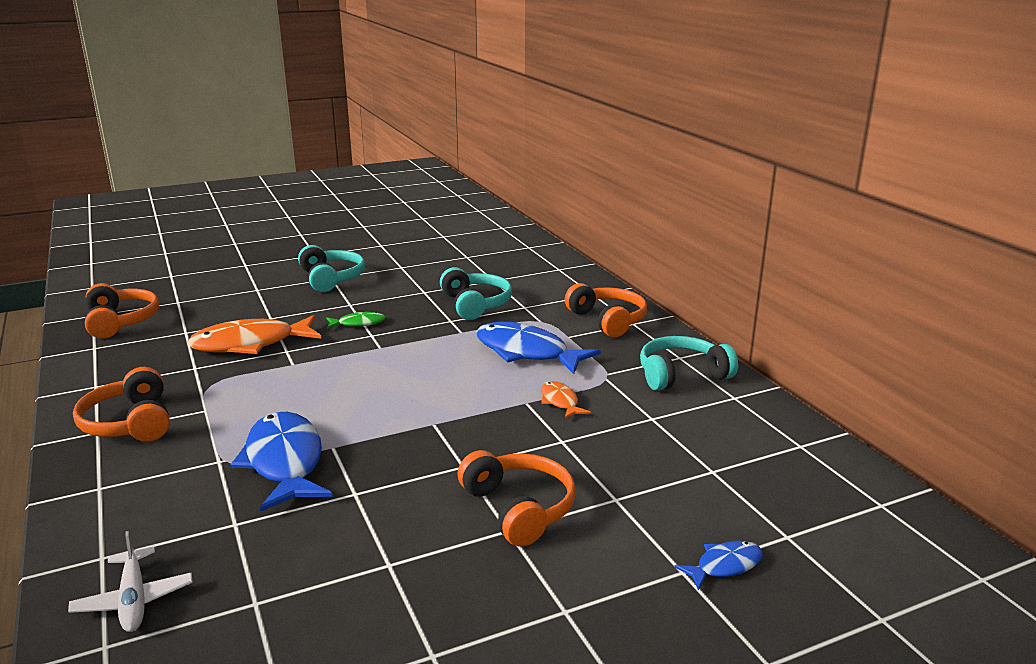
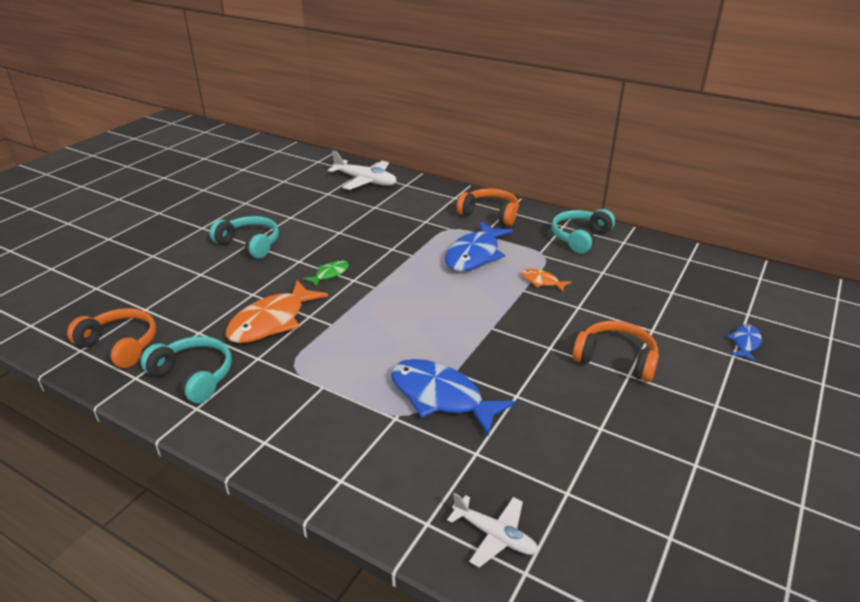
camera: 35 degrees left, 10 degrees up
(130, 423) = (279, 423): orange headphones -> none
(475, 304) = (390, 230): turquoise headphones -> turquoise headphones (193, 376)
(521, 255) = (365, 181): none -> white plane
(527, 352) = (475, 255): blue fish -> blue fish turned 60 degrees counterclockwise

